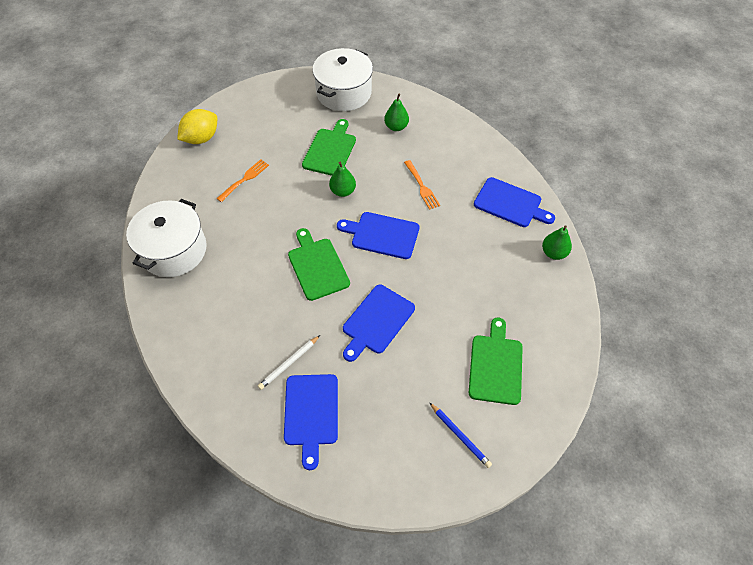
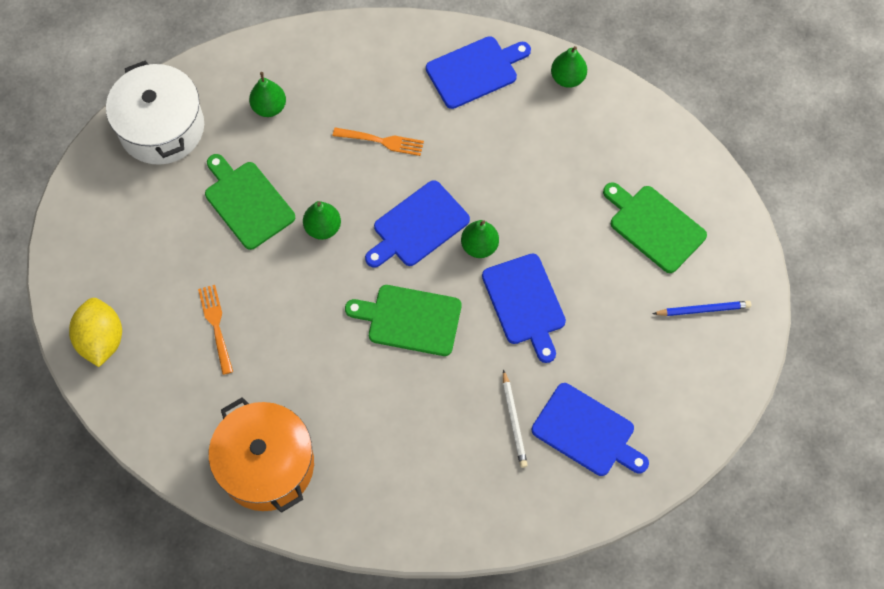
camera: 55 degrees left, 10 degrees up
(173, 250) = (266, 465): white pot -> orange pot
(395, 273) = (479, 246): none -> green pear

